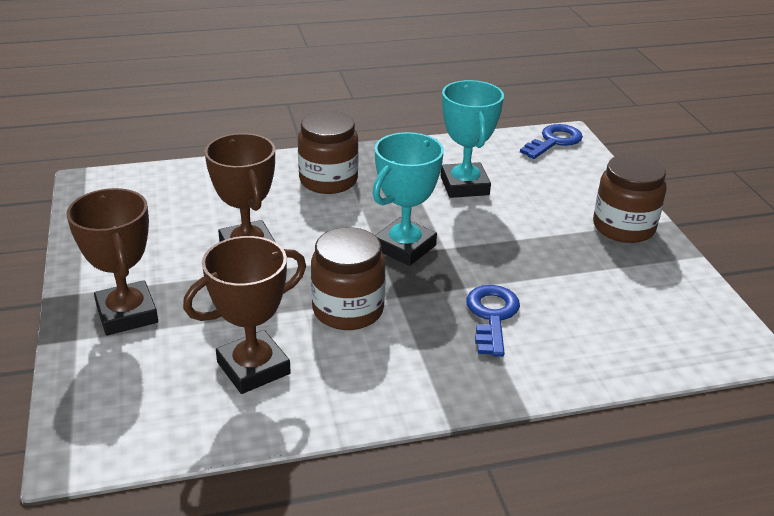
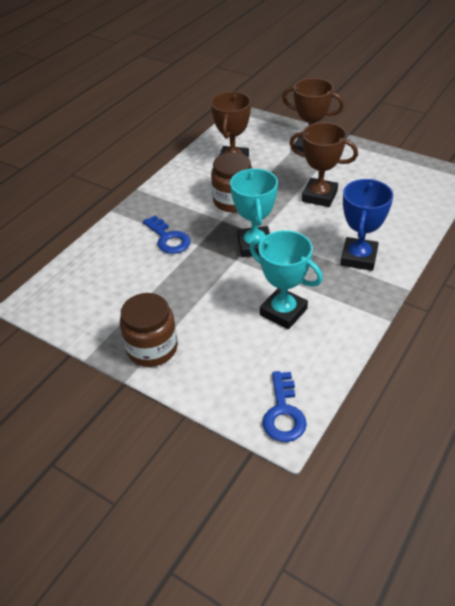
camera: 140 degrees right, 10 degrees up
(328, 180) = (358, 257): brown jar -> blue trophy

